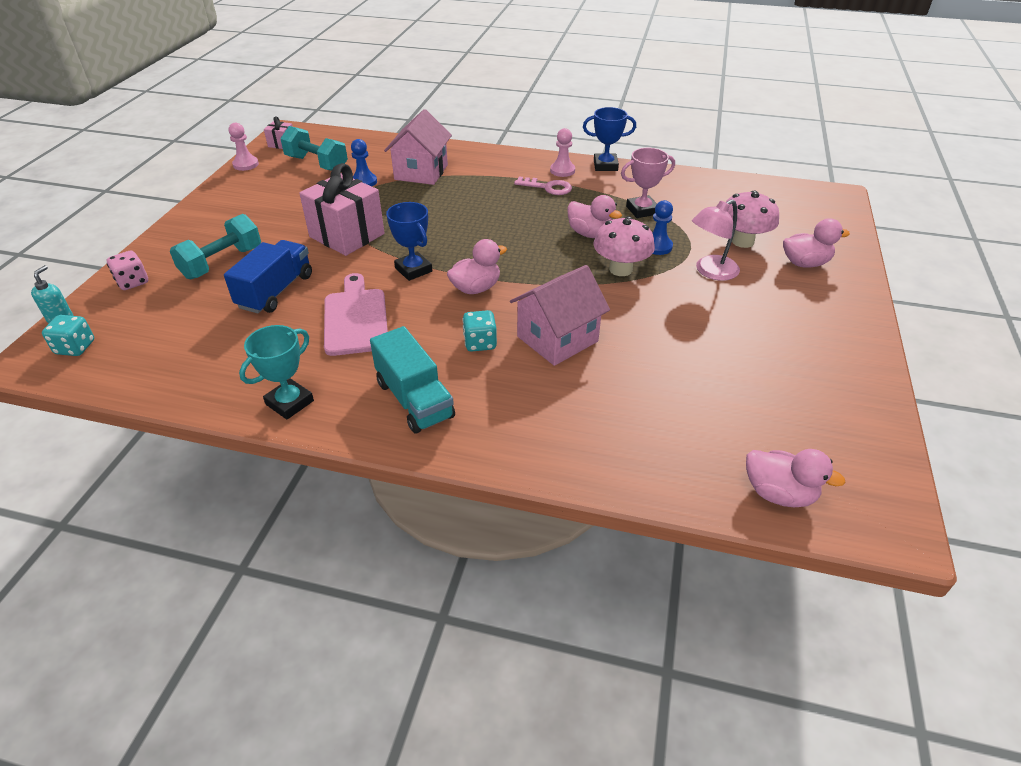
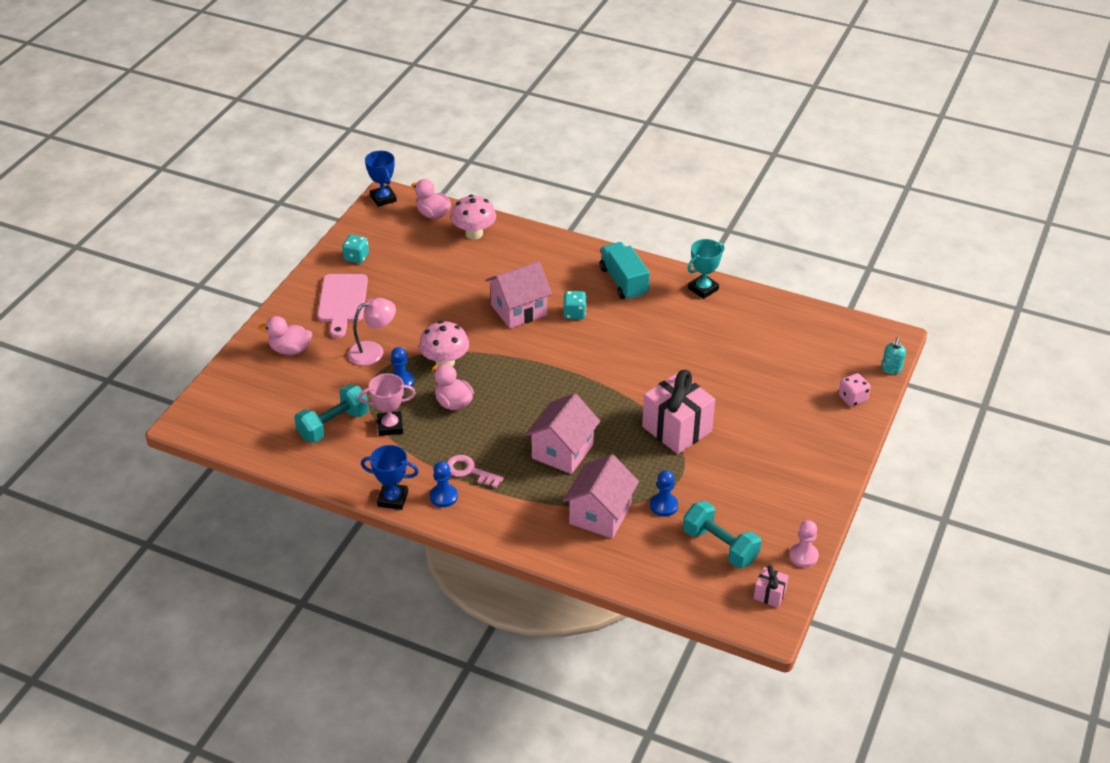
camera: 170 degrees left, 0 degrees up
(75, 347) = (865, 344): turquoise dice -> turquoise dice (356, 257)
(222, 263) = (783, 410): turquoise dumbbell -> turquoise dumbbell (333, 425)
(276, 291) = (730, 375): blue truck -> none
(356, 318) = (664, 343): pink cutting board -> pink cutting board (342, 301)
(413, 270) = (617, 382): blue trophy -> blue trophy (383, 198)
(464, 208) = (562, 451): none -> pink house
(476, 288) = (568, 358): pink duck -> none
(562, 170) = (443, 496): pink pawn -> blue pawn
(742, 241) = (323, 378): pink mushroom -> pink mushroom (474, 233)

